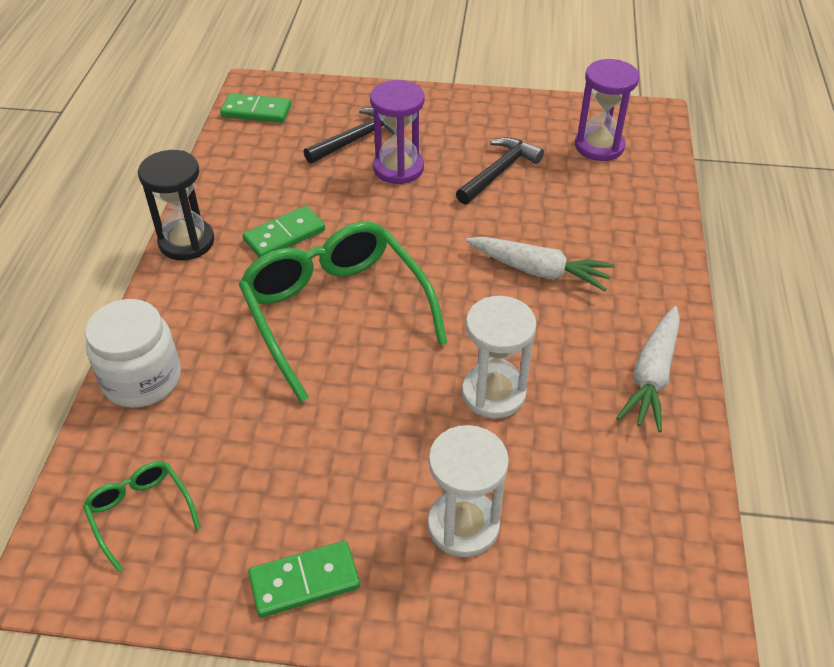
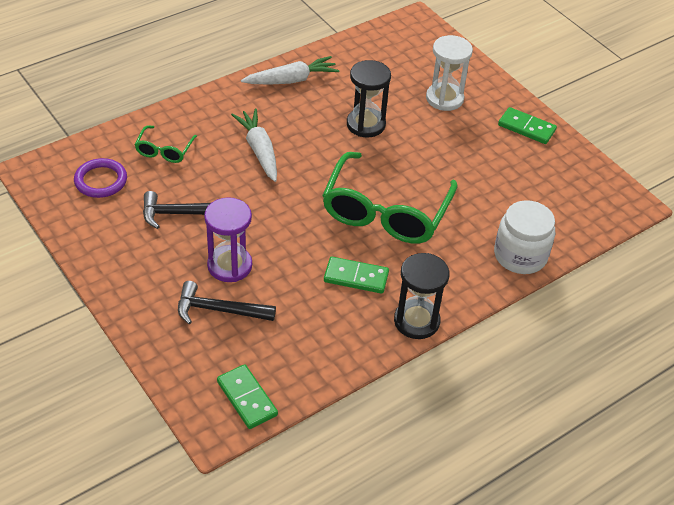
camera: 135 degrees left, 0 degrees up
(140, 513) = (572, 197): green glasses -> green glasses (164, 150)
(493, 393) = (366, 124): white hourglass -> black hourglass
(599, 146) = (101, 181): purple hourglass -> purple ring

